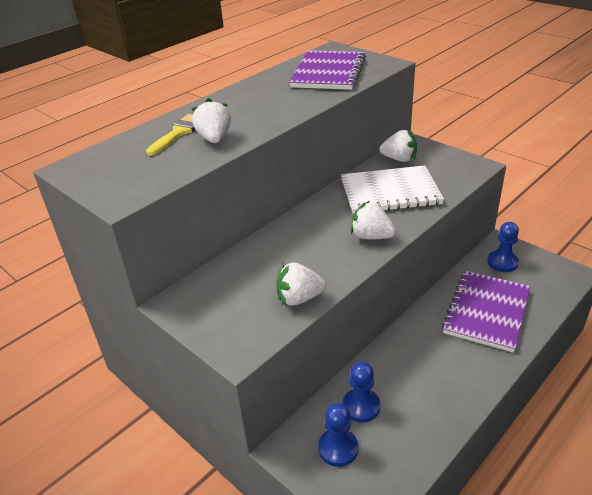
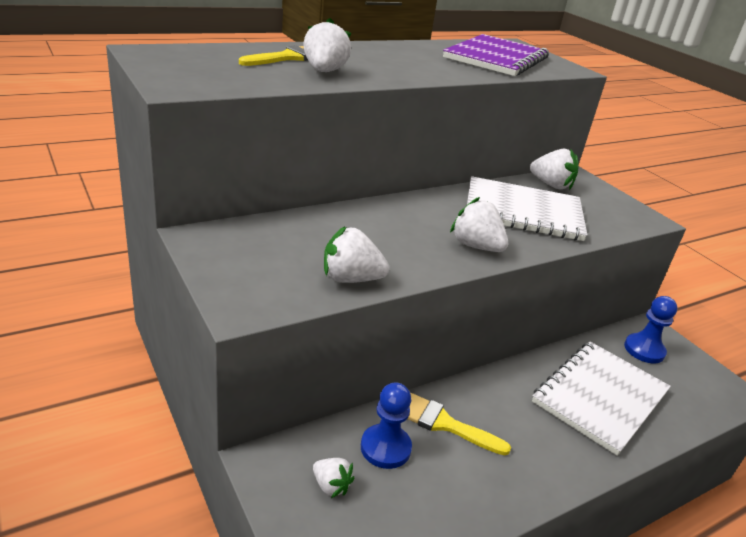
camera: 10 degrees right, 5 degrees down
(338, 448) = (331, 486): blue pawn -> white strawberry
(392, 373) = (444, 424): none -> yellow brush
(486, 311) = (600, 397): purple notebook -> white notebook

